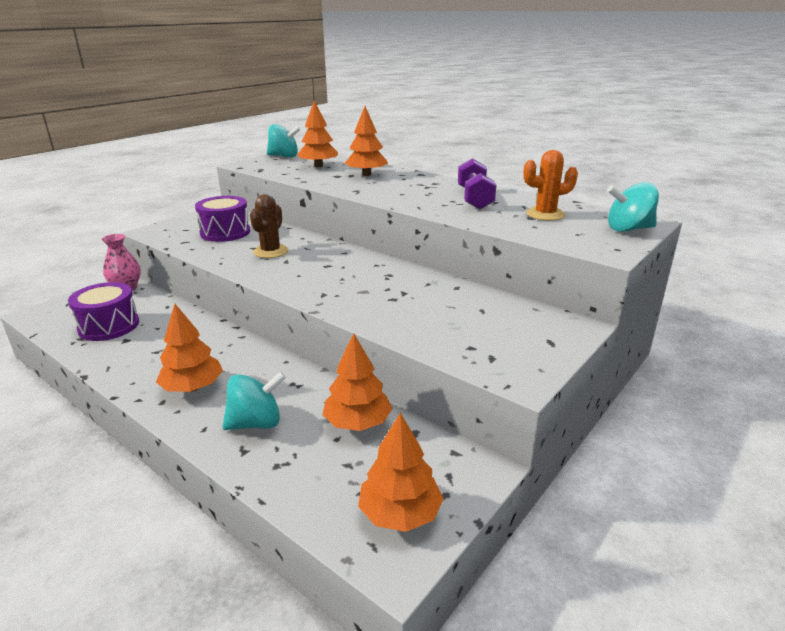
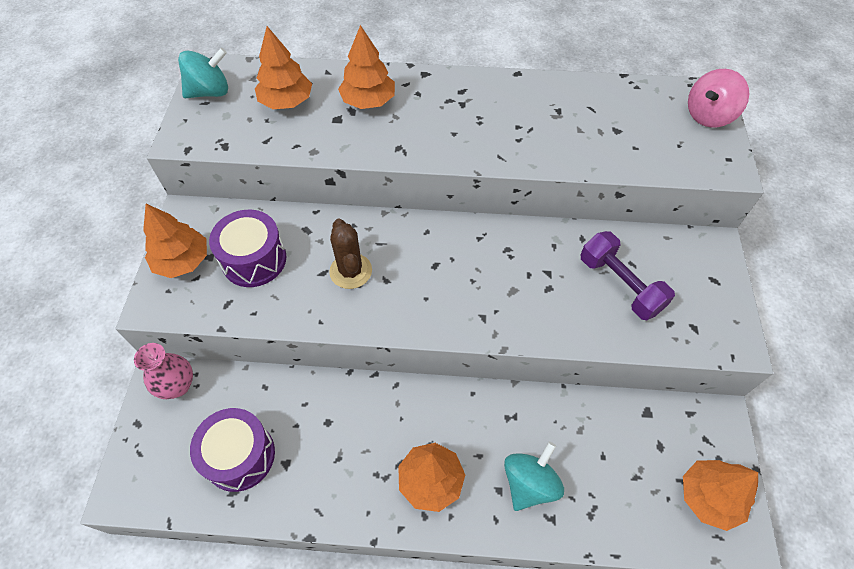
camera: 35 degrees left, 30 degrees up
(357, 423) = (601, 429): orange tree -> orange tree (182, 261)
(474, 198) = (534, 112): purple dumbbell -> purple dumbbell (620, 285)
(545, 214) = (624, 118): orange cactus -> none
(628, 229) = (708, 116): turquoise spinning top -> pink spinning top

